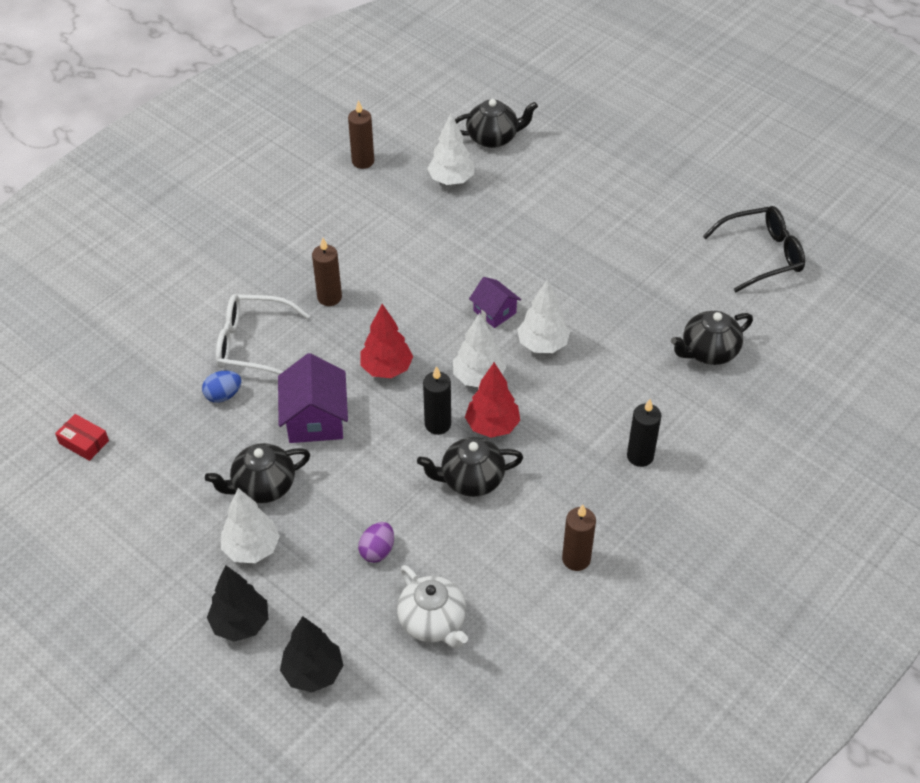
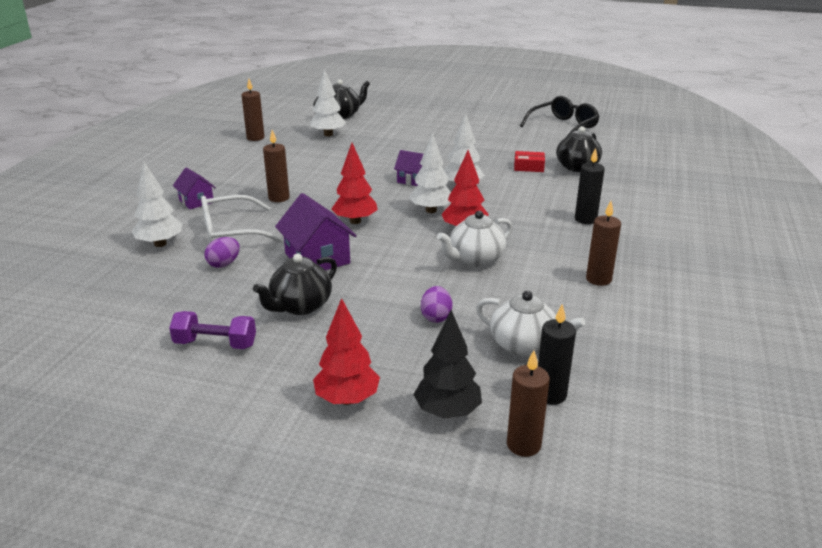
camera: 25 degrees left, 20 degrees down
(84, 442) = (100, 322): red box -> red box (528, 167)
(166, 510) = (215, 344): none -> purple dumbbell
(223, 395) = (224, 264): blue egg -> purple egg
(240, 623) = (347, 399): black tree -> red tree
(243, 274) = (196, 201): none -> purple house
(252, 549) = (319, 346): white tree -> white tree (160, 244)
(351, 734) = (523, 445): none -> brown candle
(438, 424) = (421, 238): black candle -> black candle (550, 395)
(471, 480) = (475, 259): black teapot -> white teapot

